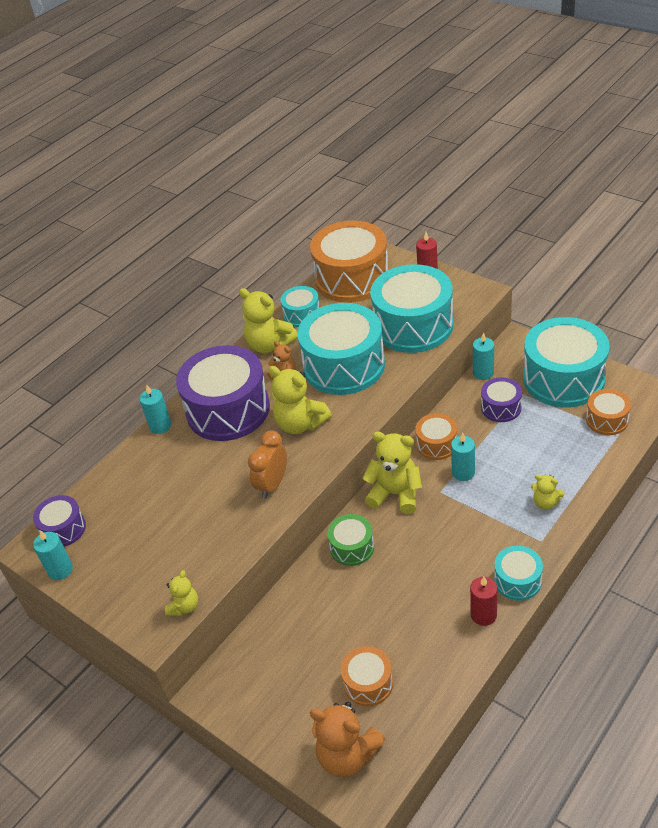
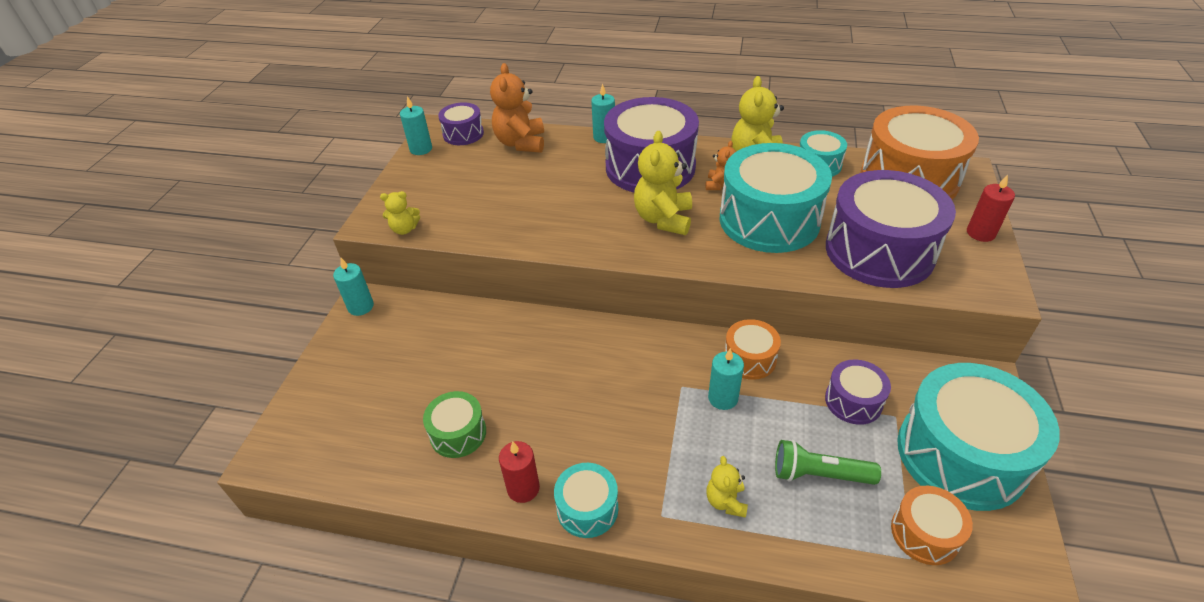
camera: 60 degrees right, 0 degrees up
(272, 484) = (572, 229): orange clock -> none
(347, 755) = (315, 426): orange teddy bear -> orange teddy bear (521, 143)
(352, 547) = (565, 338): green drum -> green drum (458, 433)
(368, 683) = (402, 412): orange drum -> none
(395, 494) = (655, 348): yellow teddy bear -> none
(413, 326) = (879, 251): turquoise drum -> purple drum
(483, 373) = (897, 364): turquoise candle -> turquoise candle (361, 307)
(547, 448) = (819, 474): none -> green flashlight

